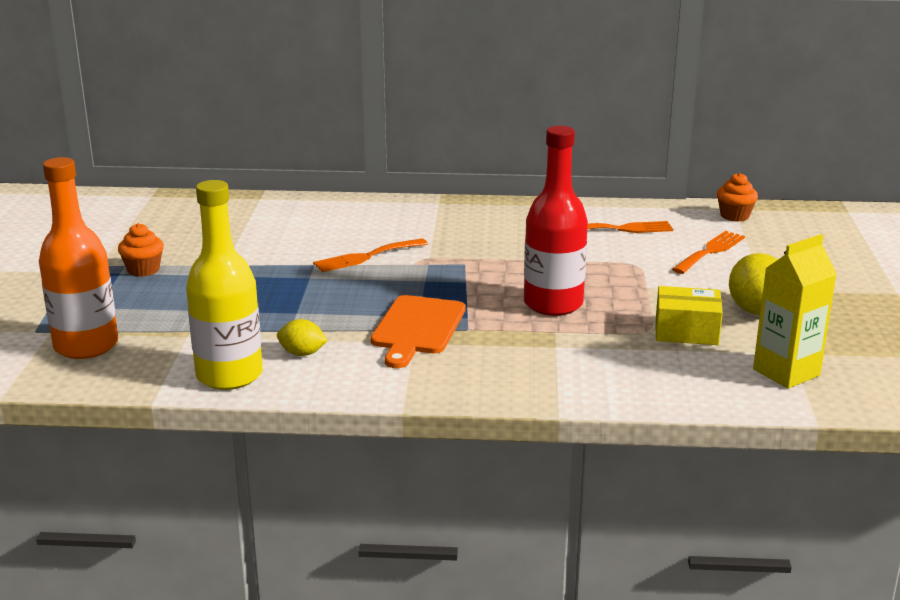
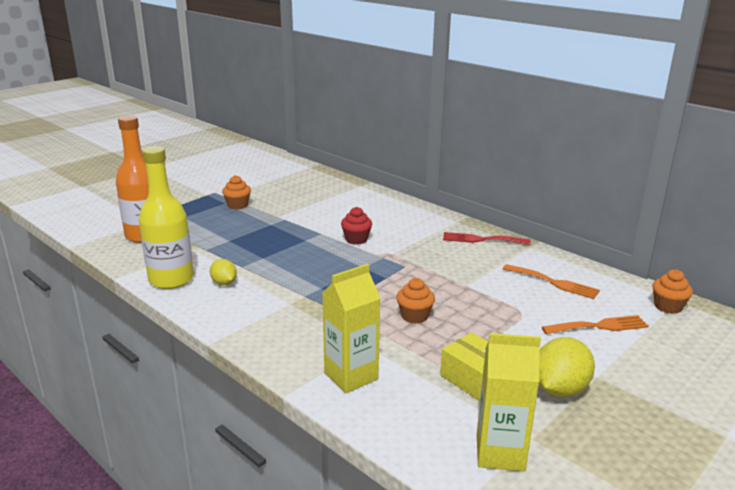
camera: 40 degrees right, 0 degrees up
(366, 257) = (356, 239): orange fork -> red cupcake
(417, 328) = (307, 295): orange cutting board -> none
(493, 213) = (481, 239): none -> red fork
(553, 304) = (414, 316): red bottle -> orange cupcake
(587, 375) = (351, 376): none -> yellow carton

